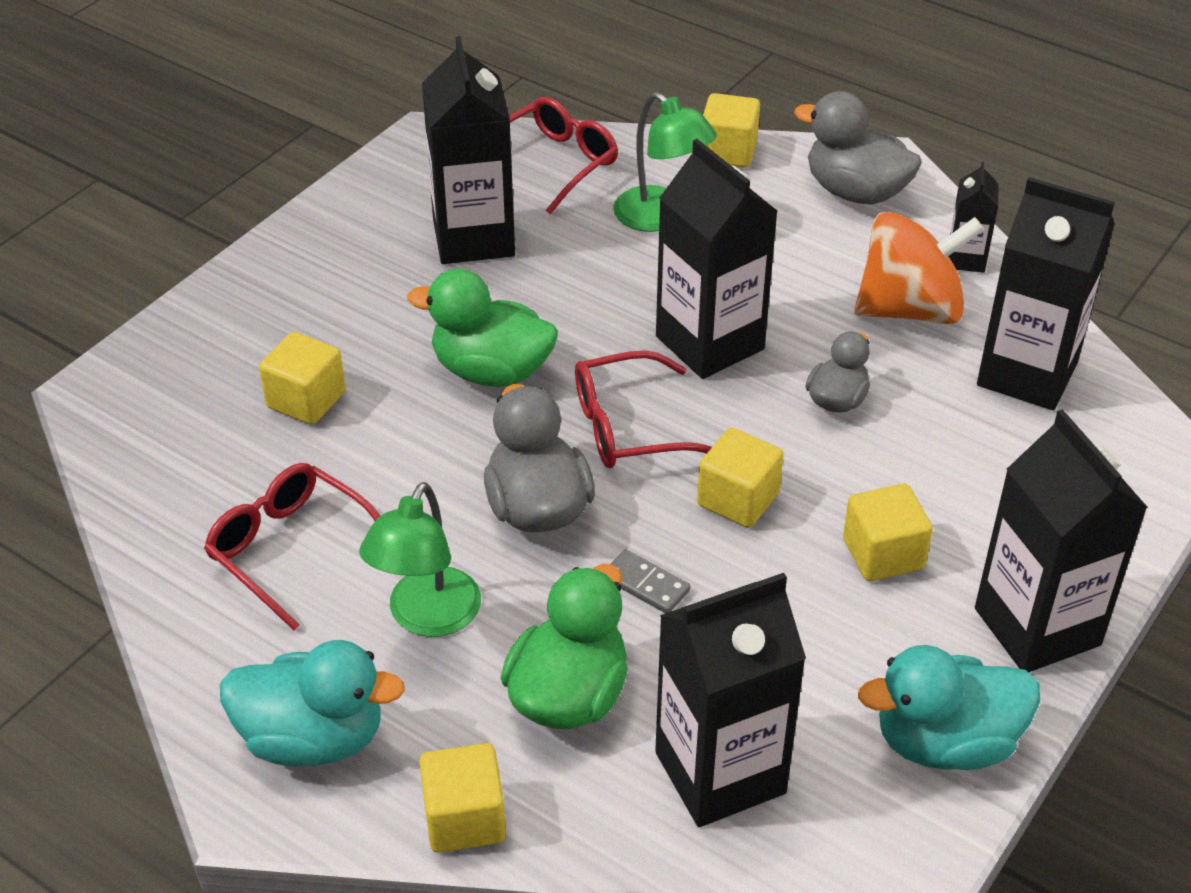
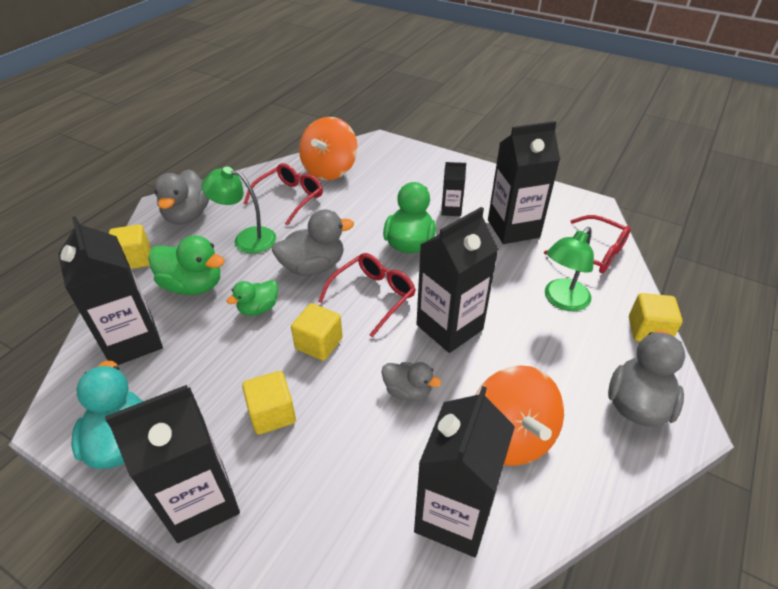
camera: 85 degrees right, 0 degrees up
(195, 480) = (330, 170): none -> orange spinning top
(306, 400) = (381, 191): yellow cube -> none
(313, 738) = (187, 215): turquoise duck -> grey duck
(629, 427) = (373, 296): red glasses -> red glasses turned 60 degrees clockwise
(646, 584) = (258, 308): grey domino -> green duck
(966, 259) = (583, 478): black carton -> black carton (451, 210)

